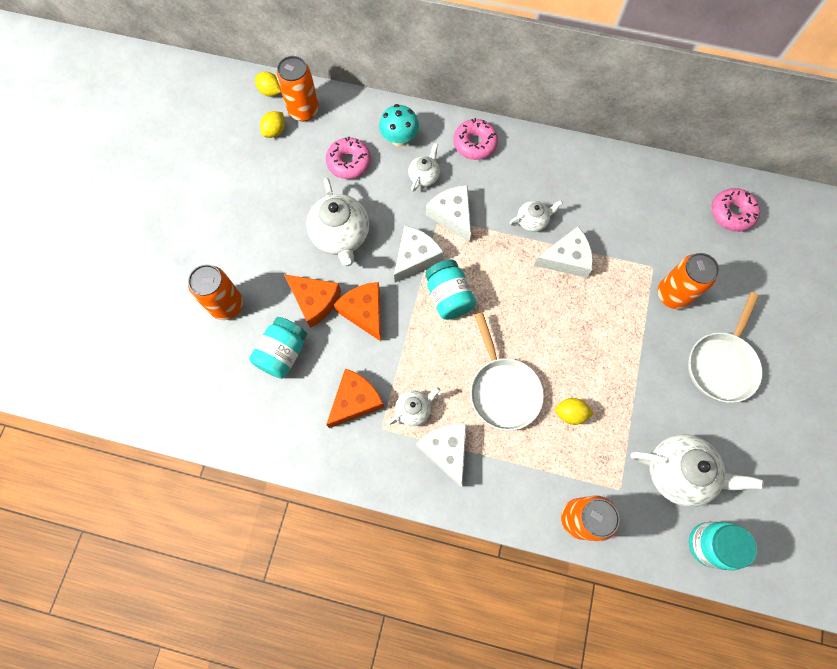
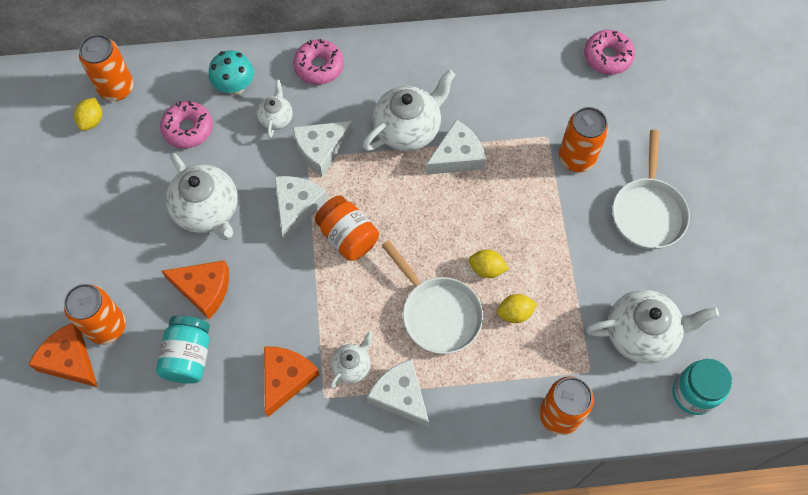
camera: 20 degrees left, 5 degrees down
(270, 91) = (70, 78): yellow lemon -> yellow lemon (486, 269)
(364, 312) = (262, 282): orange cheese -> orange cheese (69, 360)
(449, 297) = (348, 236): turquoise jar -> orange jar
(452, 215) = (321, 150): white cheese -> white cheese turned 75 degrees counterclockwise
(532, 221) = (408, 129): white teapot -> white teapot, size x1.88

